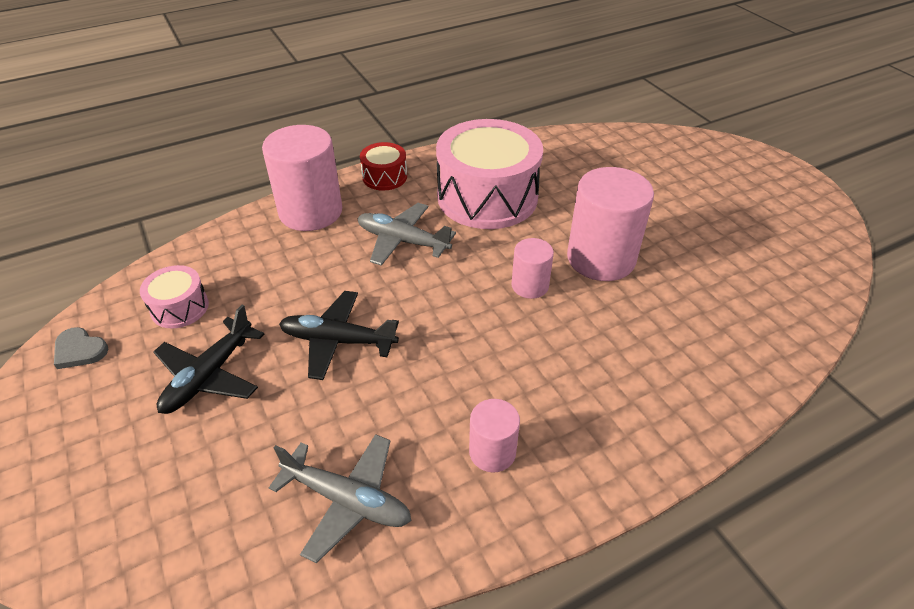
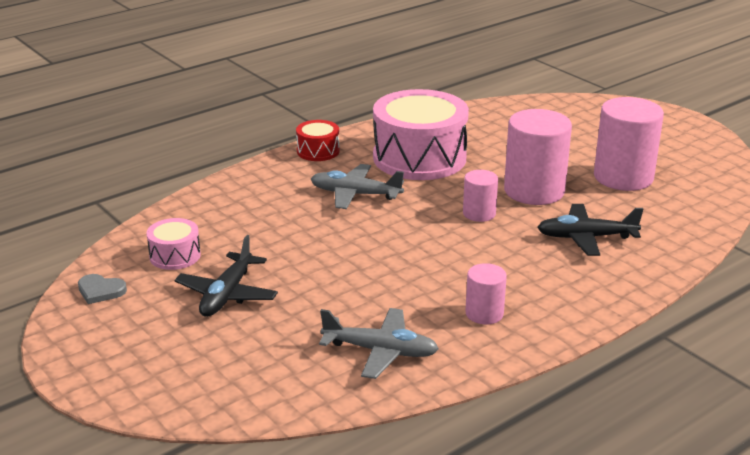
camera: 10 degrees left, 15 degrees down
(310, 212) = (260, 181): pink cylinder -> pink cylinder (623, 177)
(338, 341) = (328, 263): black plane -> black plane (586, 237)

